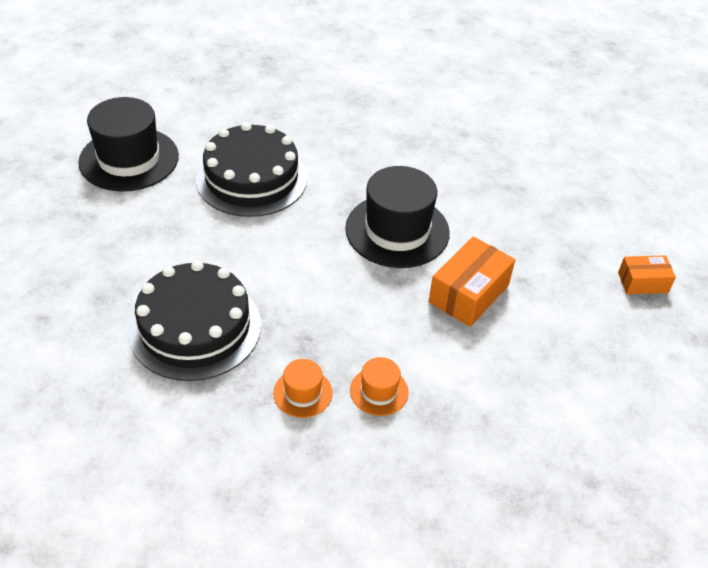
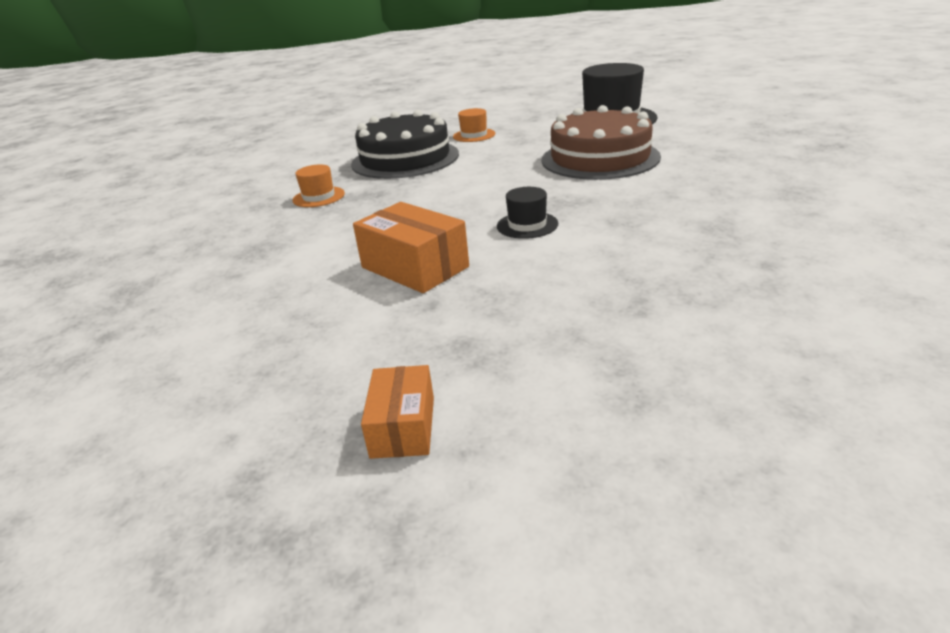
camera: 100 degrees right, 15 degrees down
(251, 178) = (600, 158): black cake -> brown cake
(379, 391) = (302, 225): orange hat -> orange hat (474, 135)
(397, 230) = (527, 225): black hat -> black hat, size x0.48

